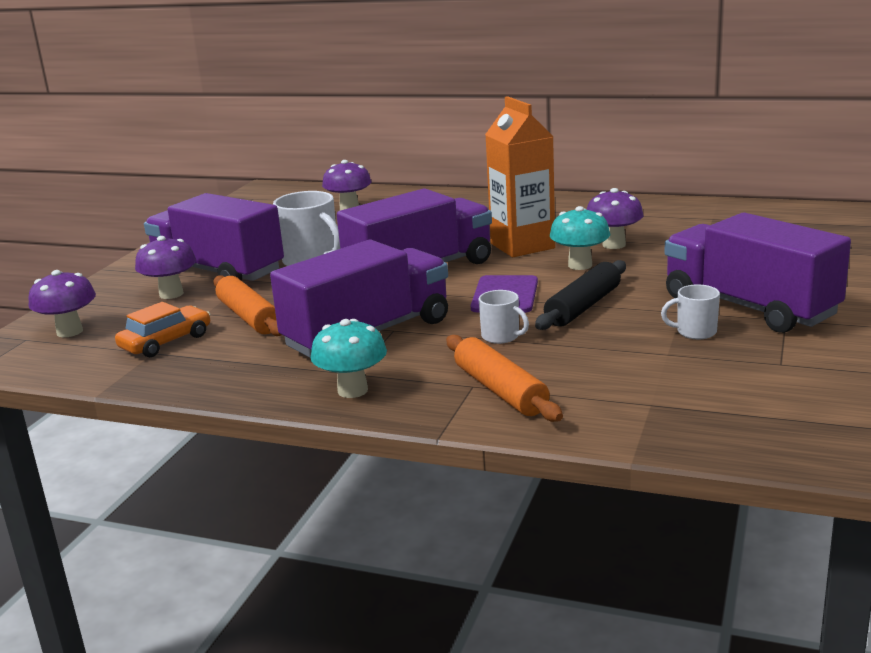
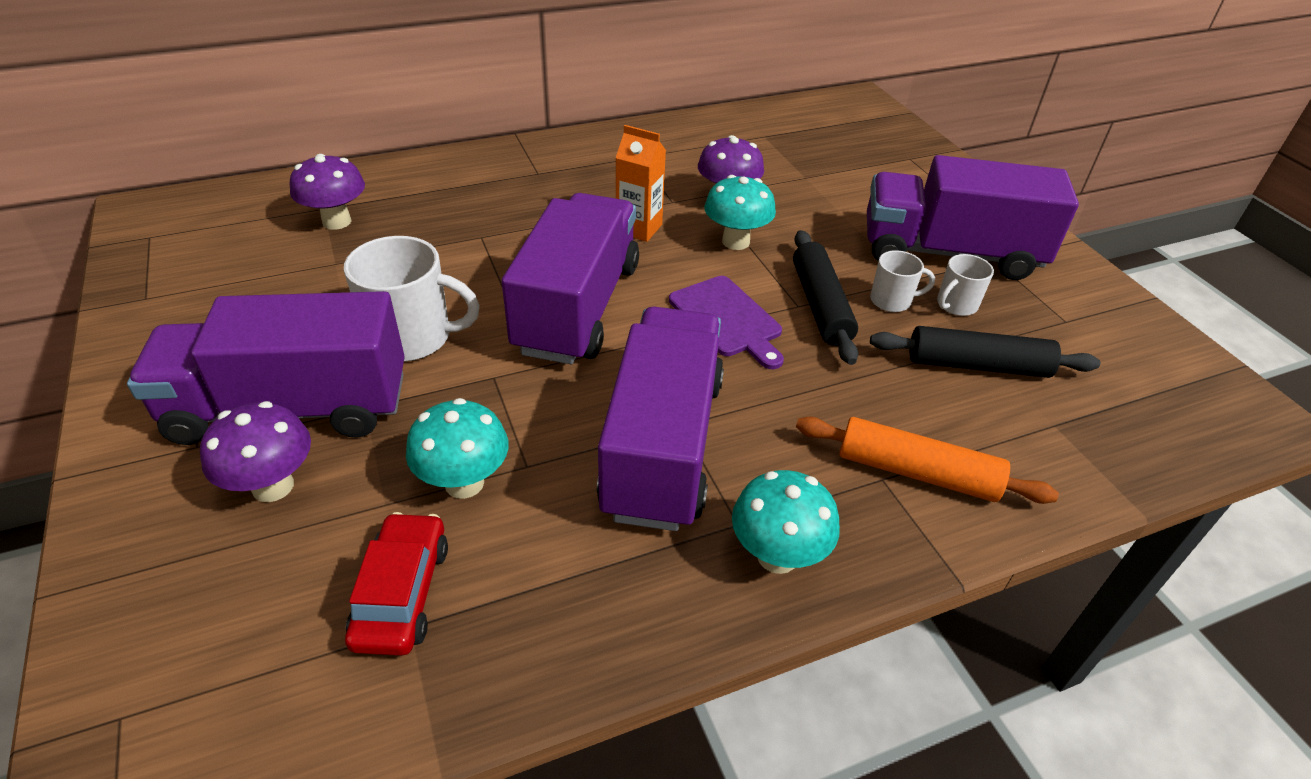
camera: 45 degrees left, 20 degrees up
(69, 331) = (191, 655): purple mushroom -> none
(166, 342) = (402, 593): orange car -> red car
(249, 317) = (464, 483): orange rolling pin -> turquoise mushroom
(501, 336) = (807, 385): white mug -> white mug (892, 301)
(522, 246) = (639, 228): orange carton -> orange carton, size x0.60
(648, 362) = (977, 365): none -> black rolling pin

